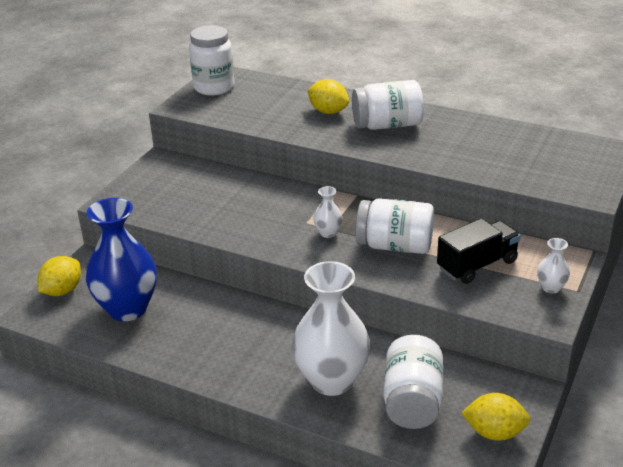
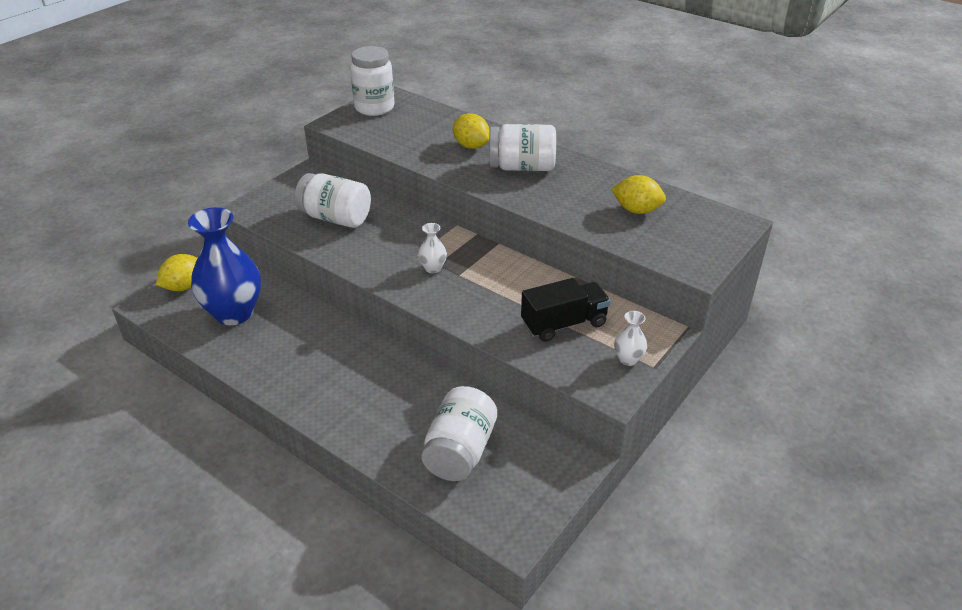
camera: 10 degrees right, 5 degrees up
(331, 380) = (391, 416): white vase -> none
(395, 246) = (491, 291): white jar -> white jar (336, 218)
(494, 432) = (527, 498): yellow lemon -> yellow lemon (636, 210)

